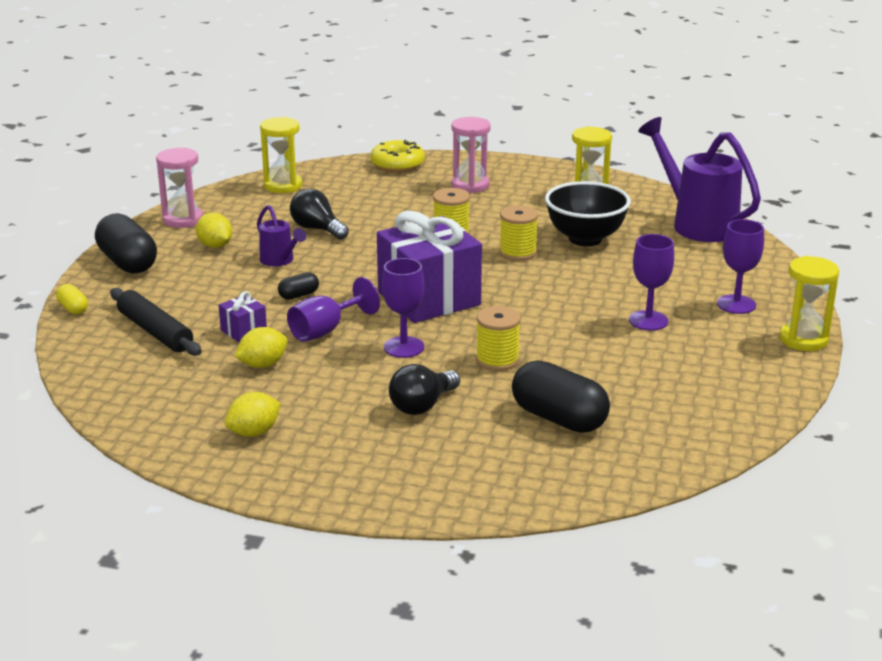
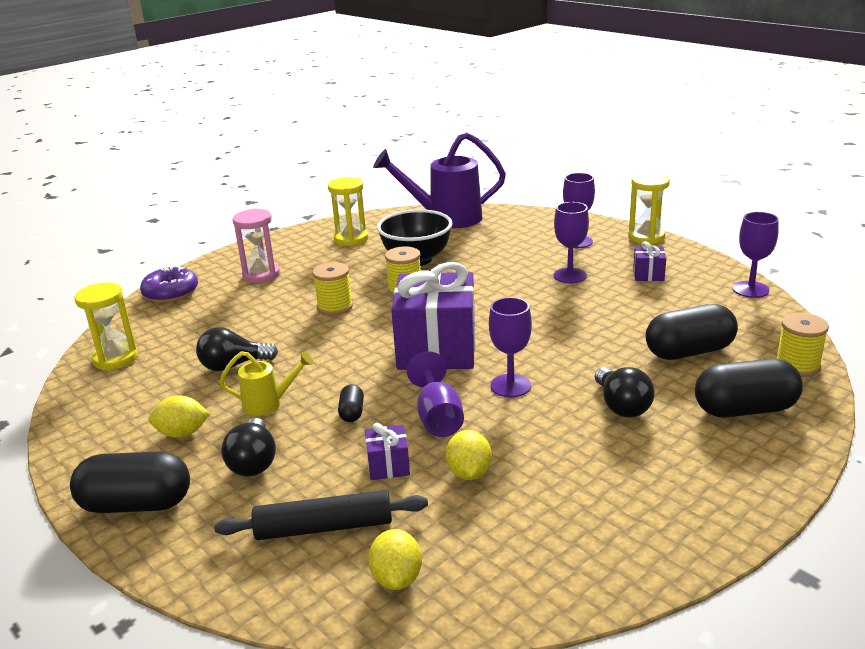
camera: 55 degrees left, 0 degrees up
(73, 308) = (193, 580): yellow capsule -> none
(183, 219) = (92, 438): pink hourglass -> none
(204, 282) = (253, 462): none -> black light bulb
(254, 432) = (601, 516): yellow lemon -> yellow lemon (397, 578)
(279, 261) = (268, 404): purple watering can -> yellow watering can
(397, 165) = (171, 293): yellow donut -> purple donut
(478, 468) = (745, 409): none -> black capsule
(497, 360) = (574, 350): yellow spool -> yellow spool (797, 366)
(706, 362) = (648, 275): none -> purple gift
(745, 428) = (750, 289): none -> purple goblet

